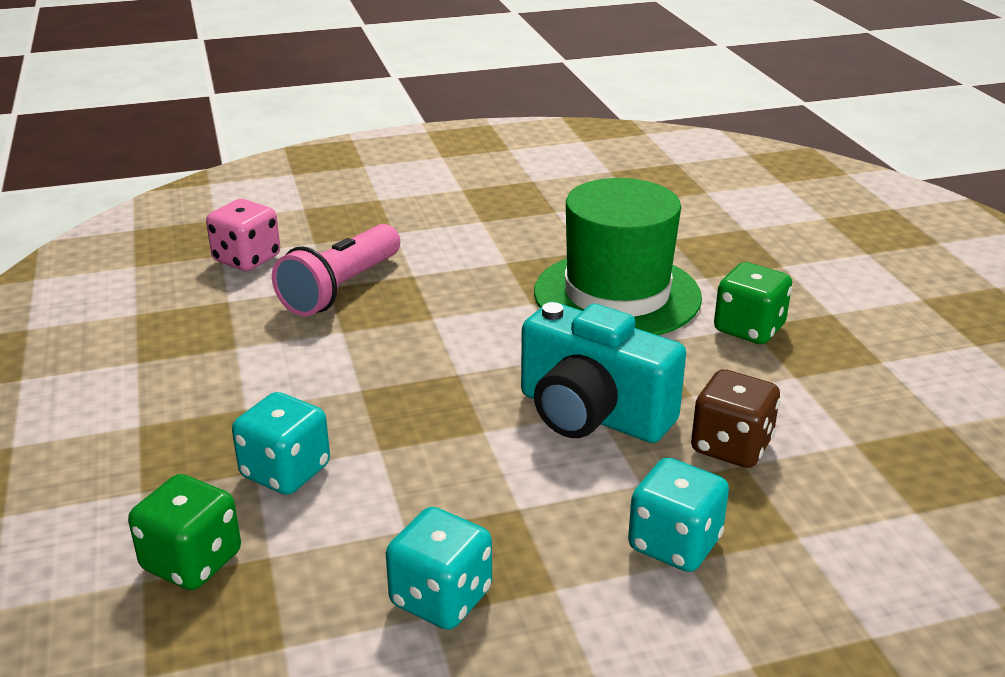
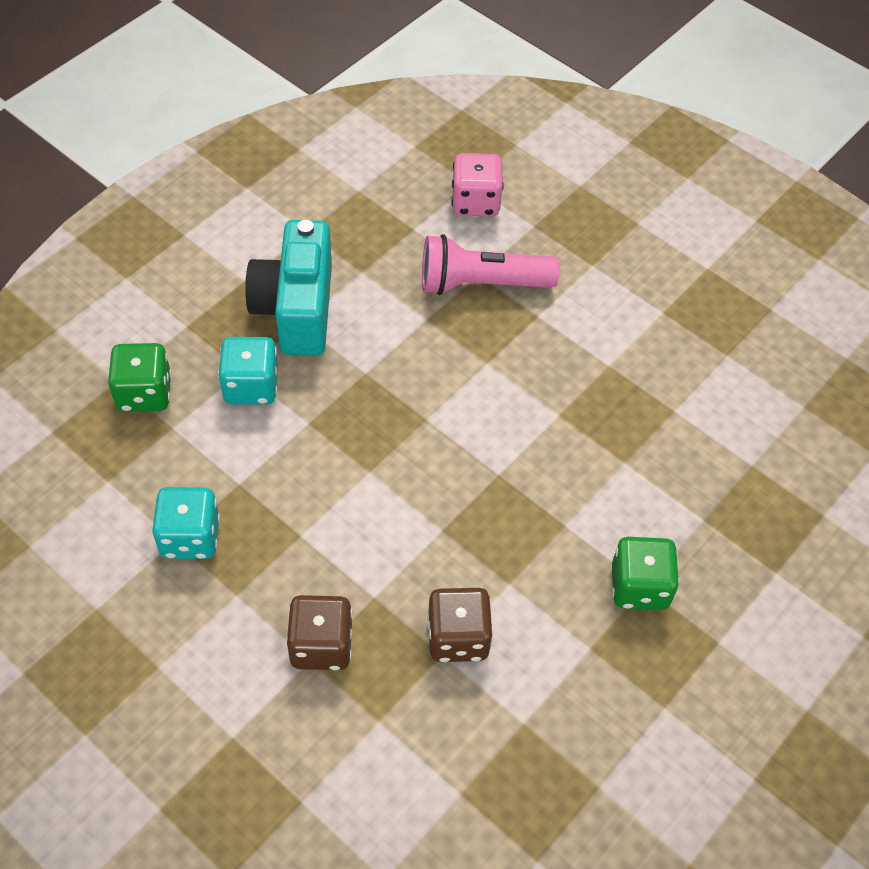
camera: 55 degrees right, 25 degrees up
(592, 414) = (435, 528): turquoise camera -> turquoise camera (296, 309)
(617, 295) = (618, 467): green hat -> none
(674, 544) = (321, 645): turquoise dice -> brown dice

